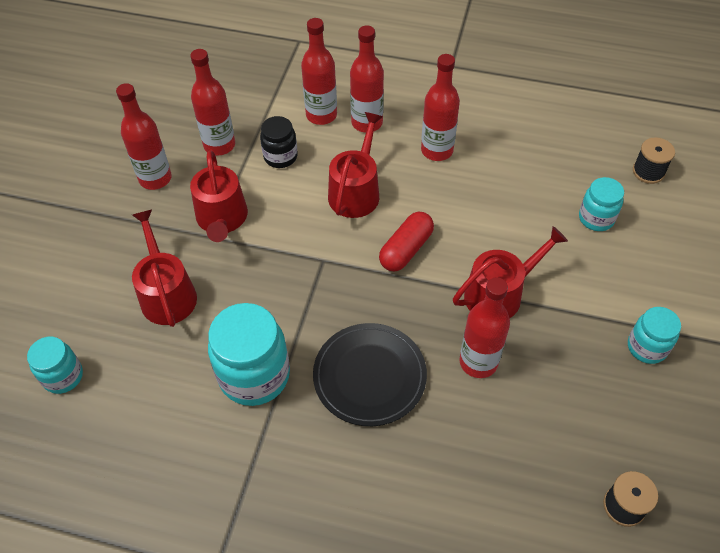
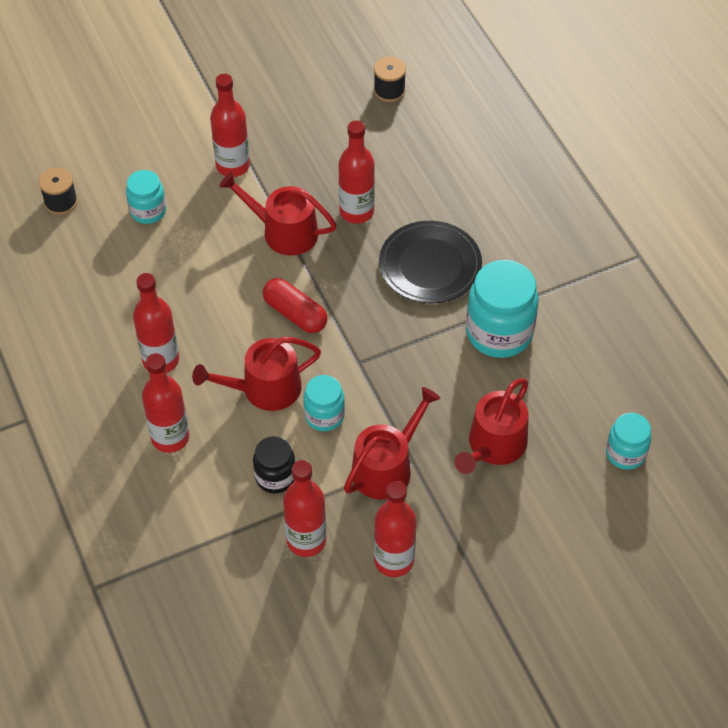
camera: 130 degrees left, 0 degrees up
(321, 115) = (192, 483): red bottle -> red bottle (233, 166)
(406, 249) = (295, 314): red capsule -> red capsule turned 45 degrees clockwise
(647, 347) = (253, 129): turquoise jar -> turquoise jar (324, 416)

